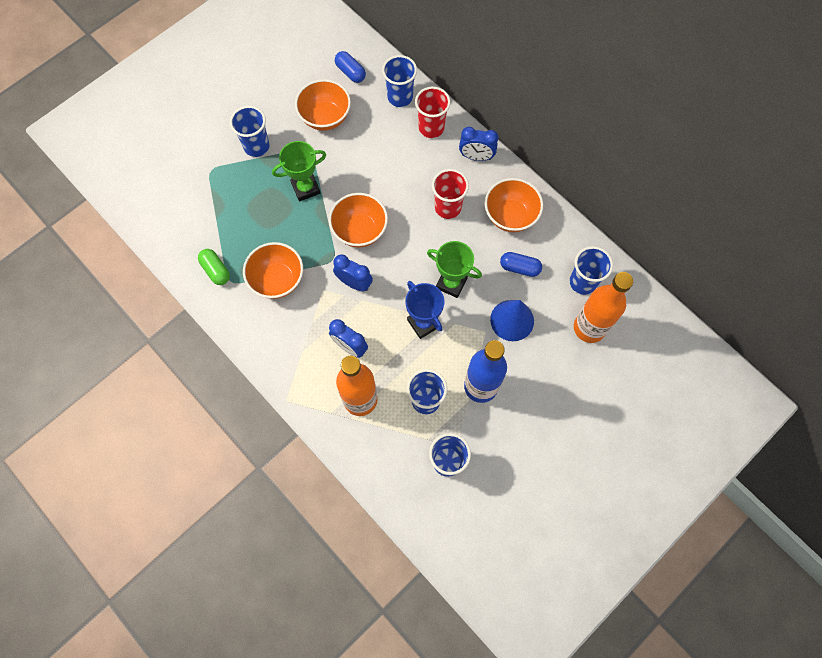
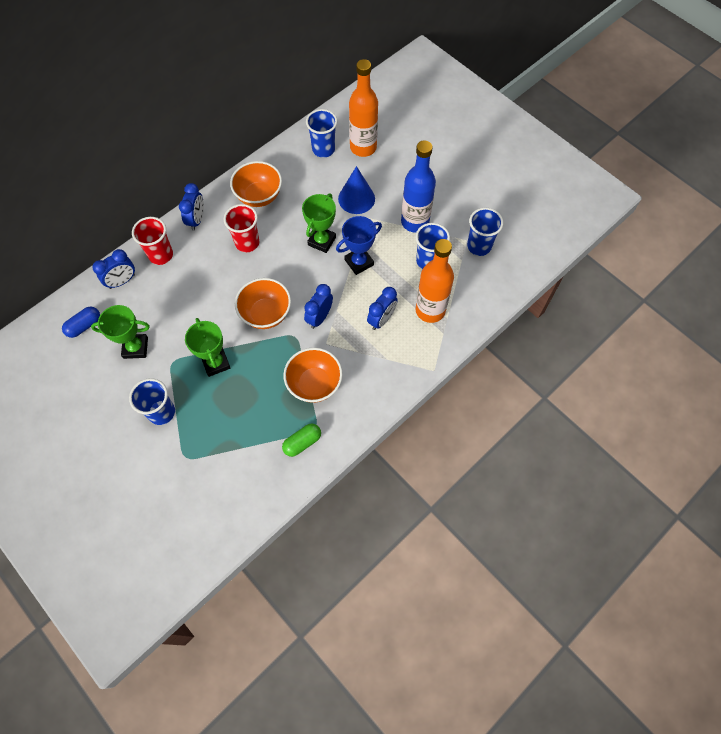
camera: 90 degrees left, 5 degrees down
(325, 117) = (135, 348): orange bowl -> green trophy
(400, 97) = (122, 281): blue cup -> blue clock
(519, 268) = (309, 191): blue capsule -> none

